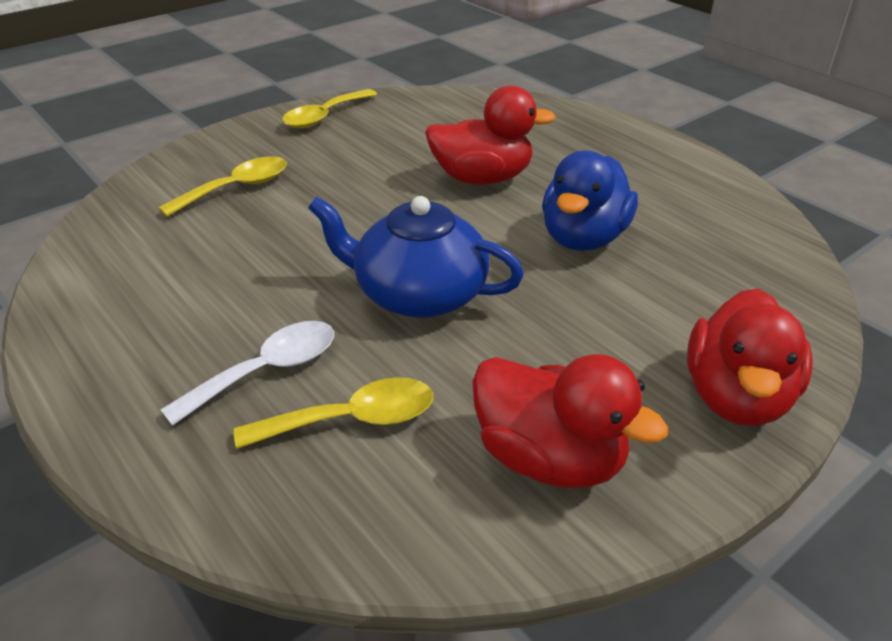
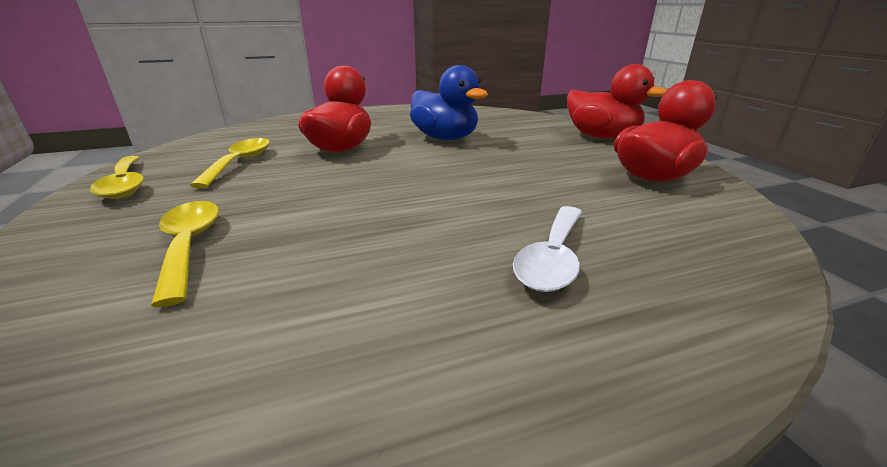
camera: 70 degrees left, 10 degrees down
(267, 371) = (552, 258): white spoon -> white spoon turned 135 degrees counterclockwise
(352, 420) = (622, 228): yellow spoon -> yellow spoon (240, 163)
(418, 294) = (473, 186): blue teapot -> none

